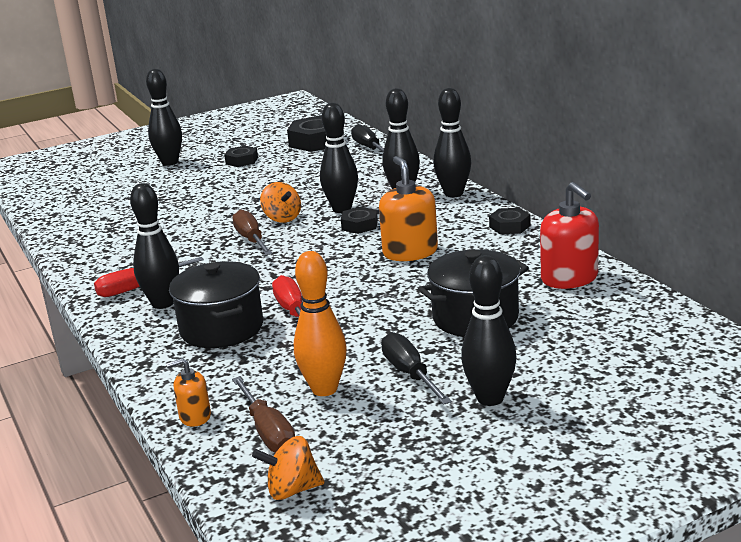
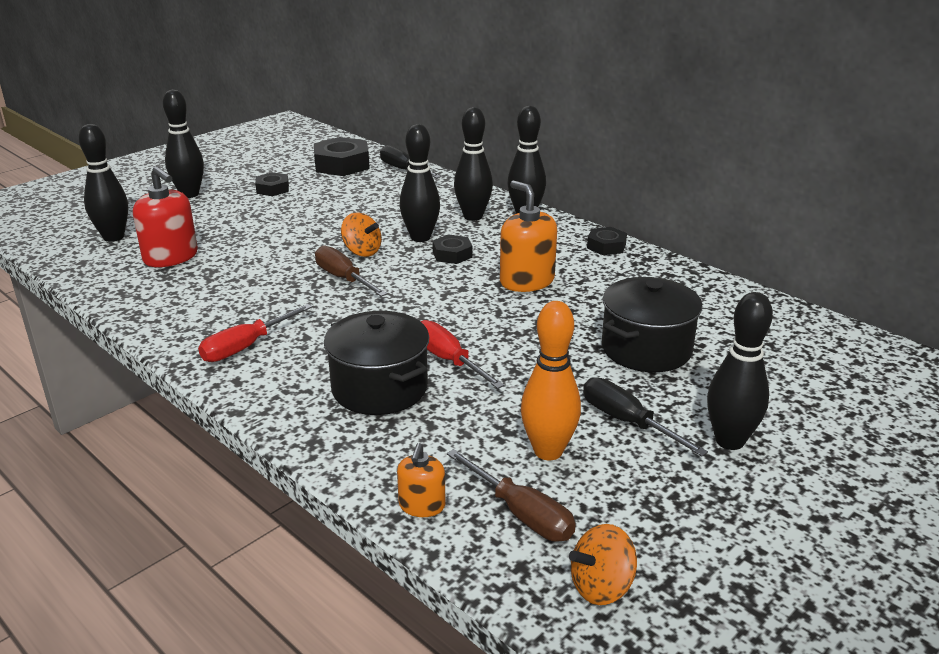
camera: 20 degrees left, 5 degrees up
(163, 303) = (288, 363): black bowling pin -> black bowling pin (113, 237)
(195, 416) = (422, 505): orange soap dispenser -> orange soap dispenser turned 45 degrees counterclockwise
(569, 278) = (705, 298): red soap dispenser -> red soap dispenser (171, 257)

